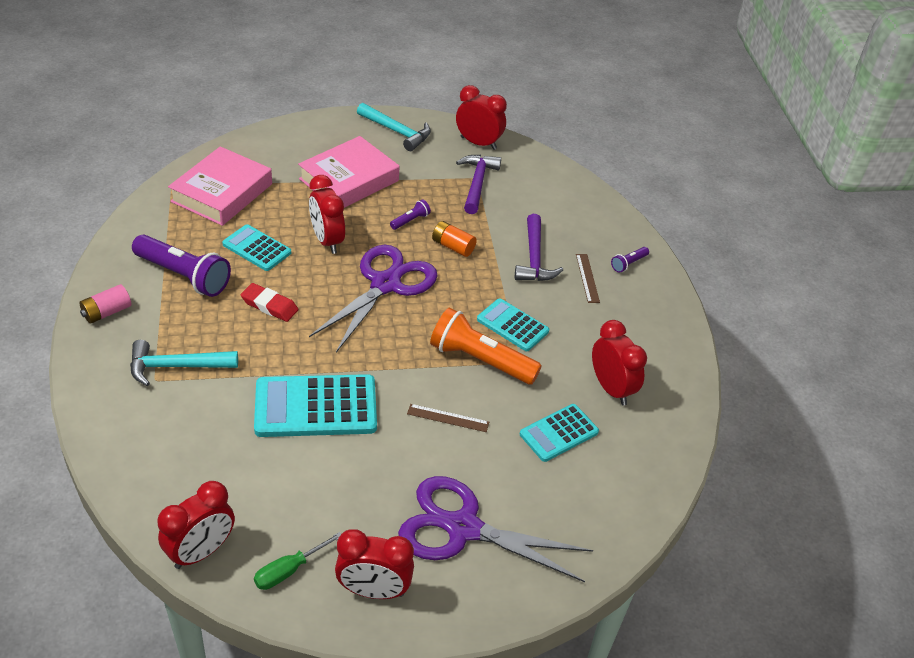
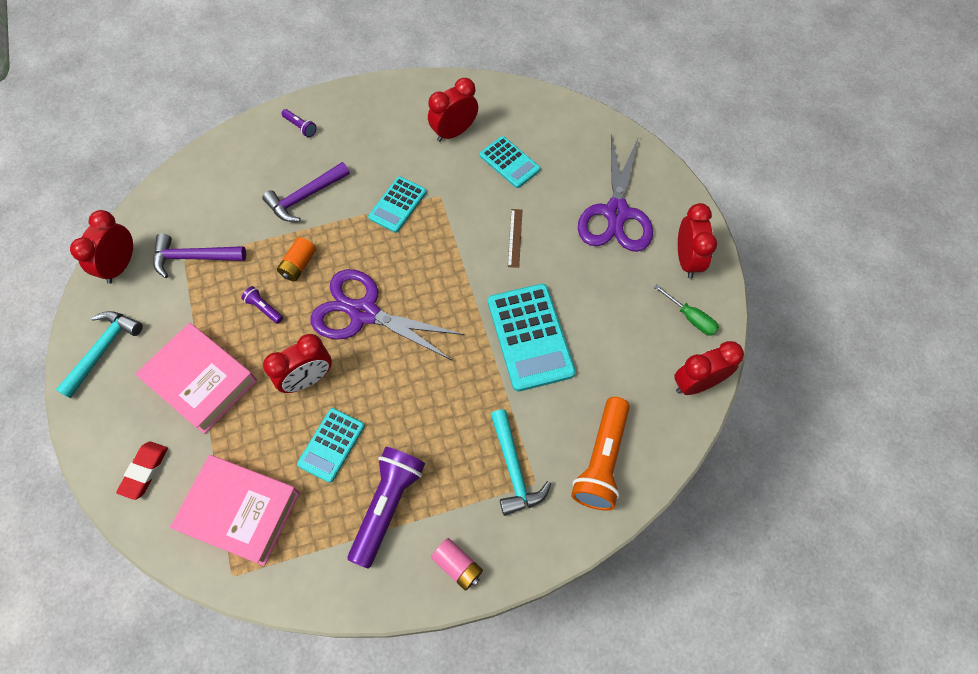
camera: 95 degrees left, 20 degrees up
(201, 551) = (697, 383): red clock -> red clock turned 60 degrees counterclockwise
(269, 305) = (414, 408): red eraser -> red eraser (145, 471)
(480, 360) = (445, 223): orange flashlight -> orange flashlight (601, 460)
(534, 258) = (305, 197): purple hammer -> purple hammer turned 150 degrees clockwise
(587, 278) = (325, 155): brown ruler -> none

